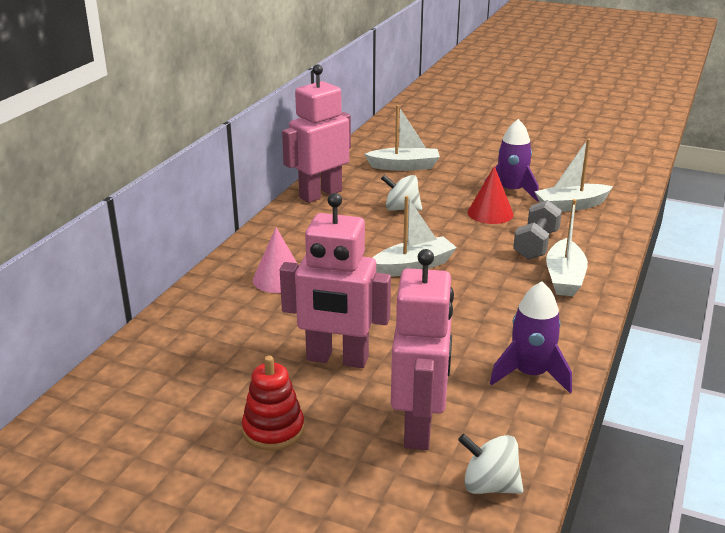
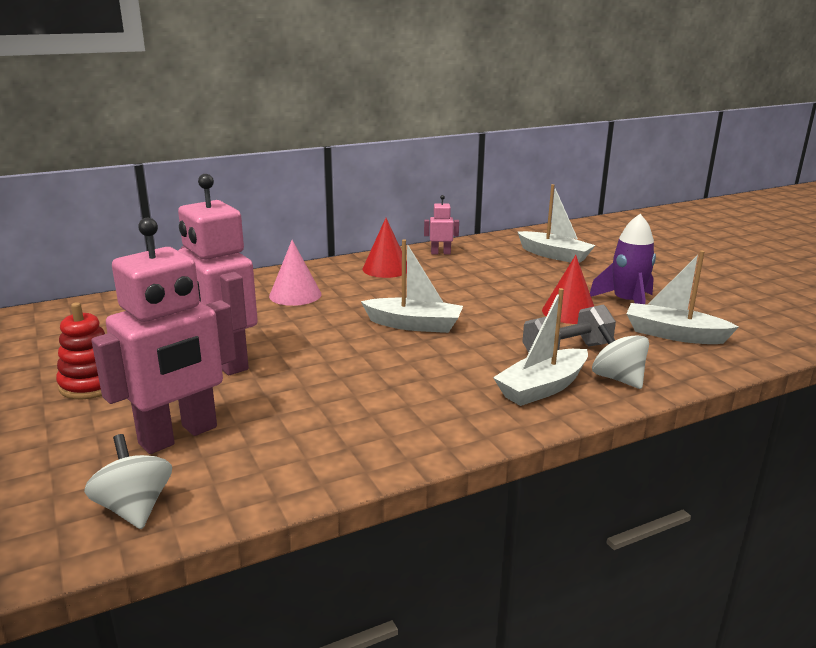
camera: 40 degrees right, 5 degrees down
(305, 225) = (386, 269): none -> red cone
(320, 194) = (440, 253): pink robot -> pink robot, size x0.44
(401, 209) = (489, 283): white spinning top -> white spinning top (617, 378)
(530, 374) = (346, 446): purple rocket -> none

